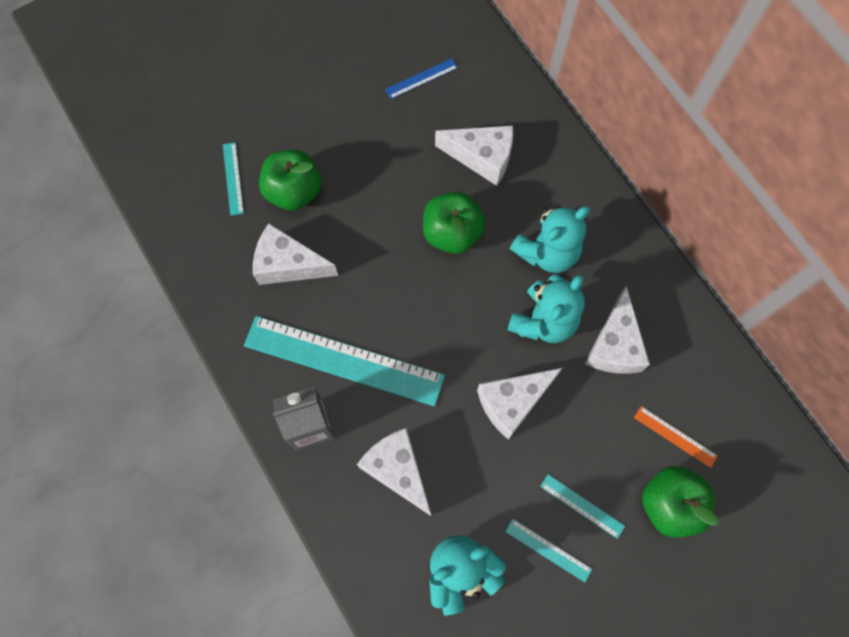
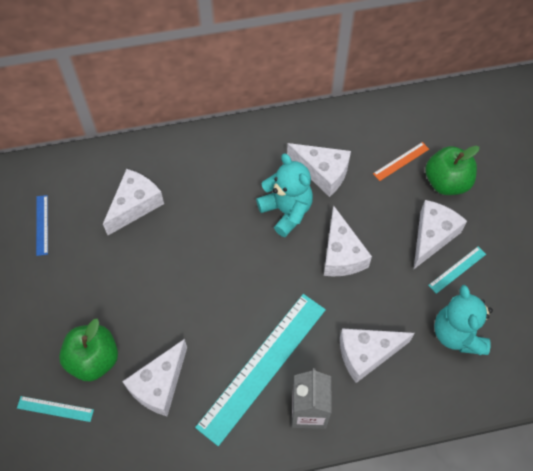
camera: 70 degrees left, 10 degrees down
(452, 233) = (189, 249): green apple -> none
(547, 252) = (233, 189): turquoise teddy bear -> none
(582, 506) = (432, 236): turquoise ruler -> white cheese

